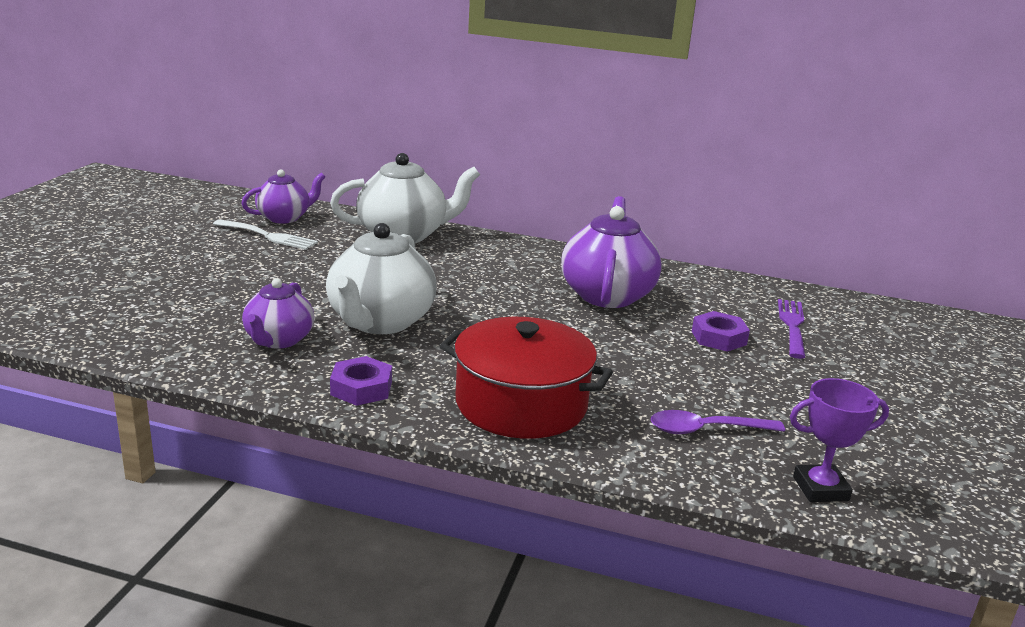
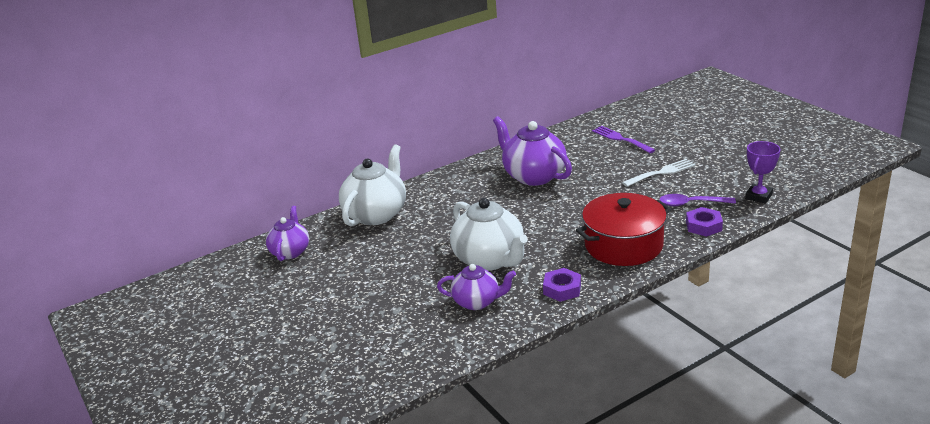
camera: 45 degrees left, 5 degrees up
(268, 236) = (315, 266): white fork -> white fork (661, 172)
(278, 340) = (477, 302): purple teapot -> purple teapot turned 45 degrees counterclockwise
(706, 430) = (691, 204): purple spoon -> purple spoon turned 60 degrees clockwise
(718, 338) = (612, 164): purple nut -> purple nut (703, 226)

